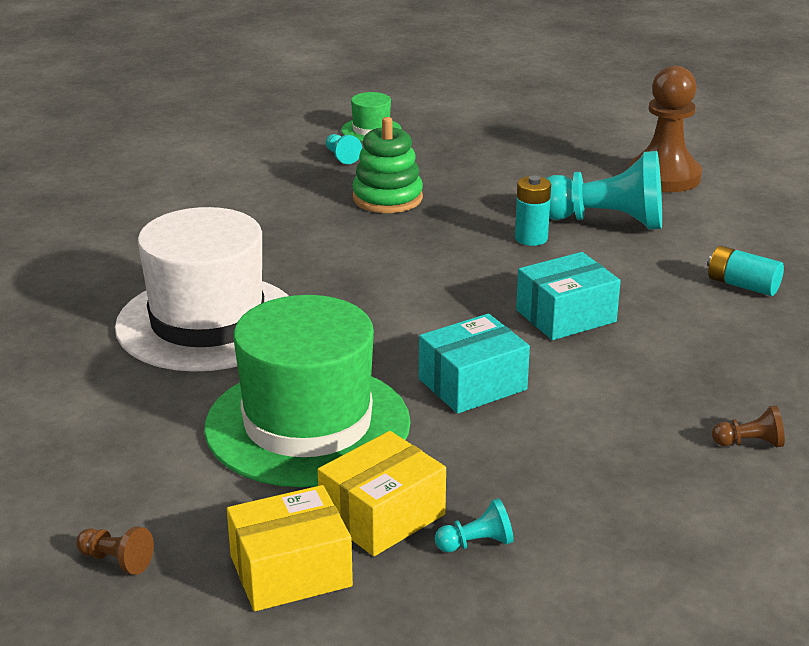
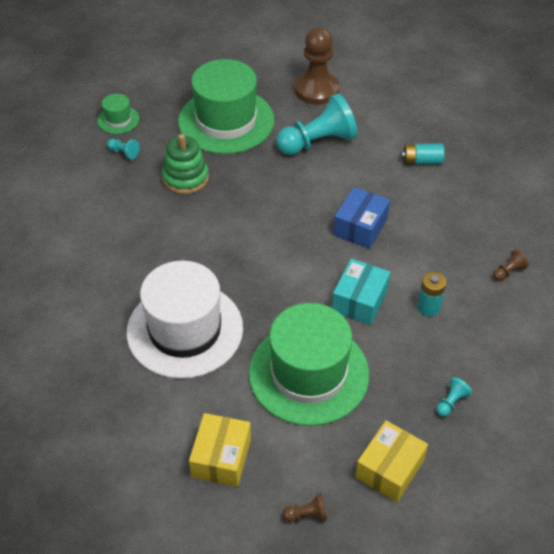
camera: 35 degrees left, 20 degrees up
(382, 515) = (397, 411): yellow box -> yellow box (221, 458)
(503, 168) = (226, 121): none -> green hat
(531, 238) = (292, 174): turquoise battery -> turquoise battery (428, 307)
(566, 316) = (360, 227): turquoise box -> blue box

